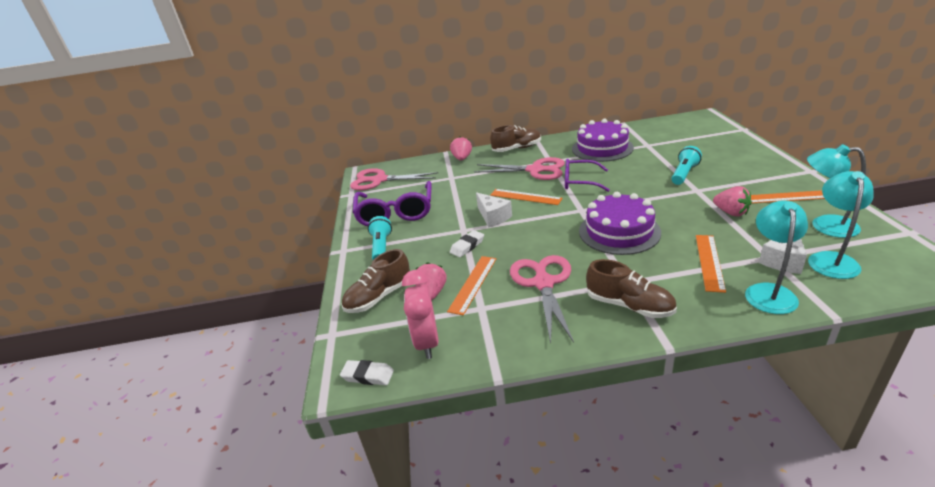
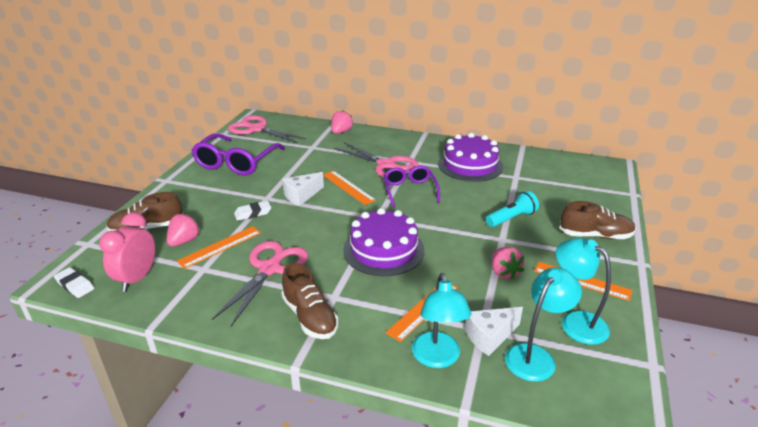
camera: 20 degrees right, 0 degrees up
(381, 247) = (193, 188): turquoise flashlight -> none
(493, 217) = (301, 195): white cheese -> white cheese turned 60 degrees clockwise
(517, 148) = (396, 139): brown shoe -> brown shoe (595, 235)
(580, 181) = (410, 190): purple glasses -> purple glasses turned 45 degrees clockwise
(768, 292) = (437, 358): turquoise lamp -> turquoise lamp turned 135 degrees clockwise

